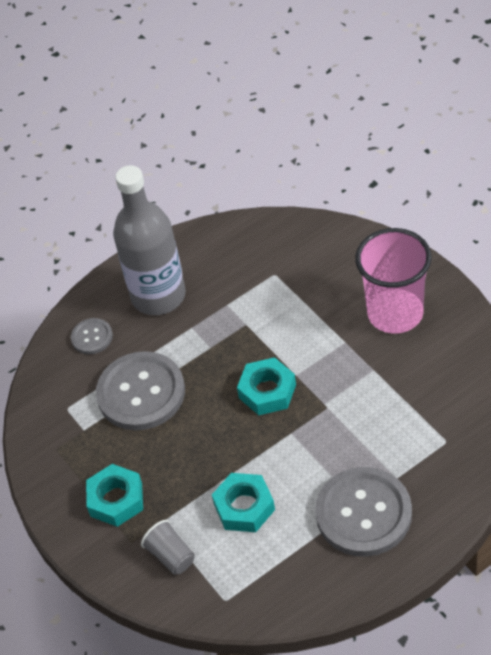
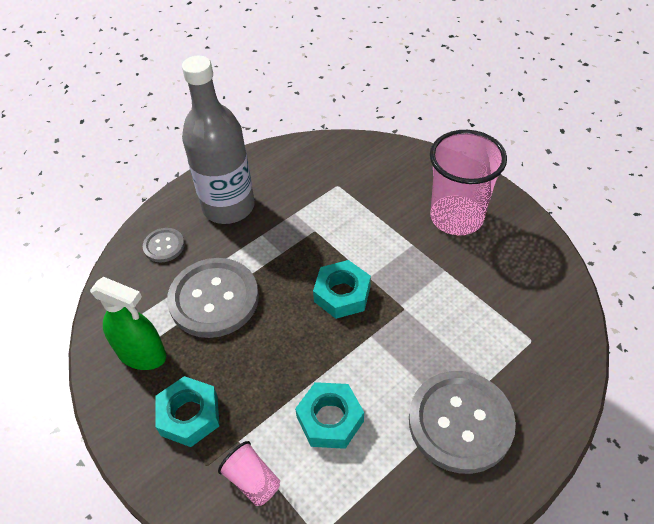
camera: 10 degrees left, 0 degrees up
(72, 444) = (142, 354): none -> green spray bottle
(171, 556) = (252, 480): grey cup -> pink cup

